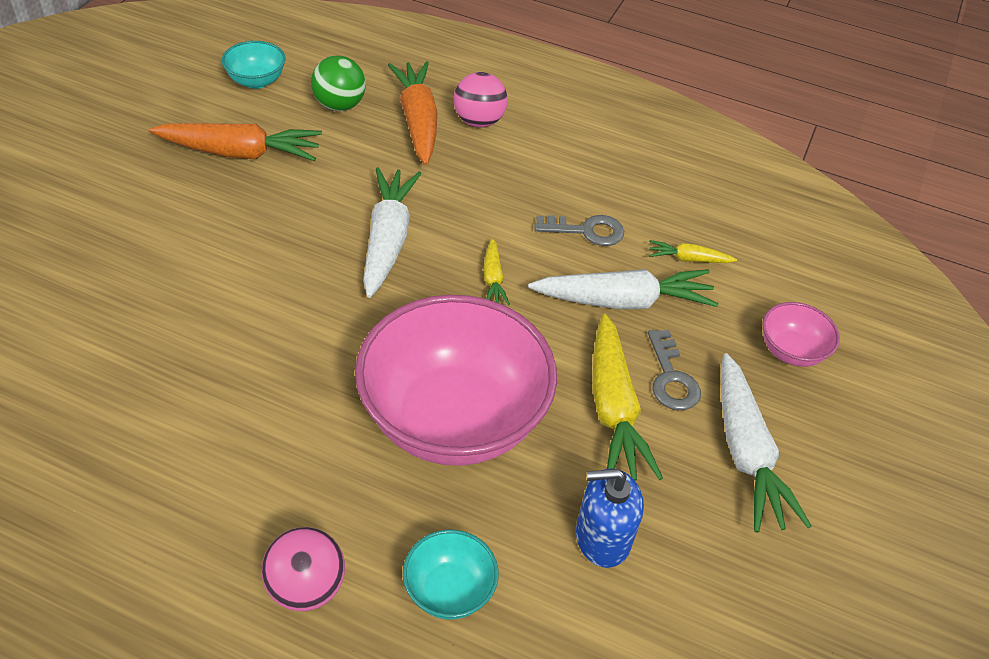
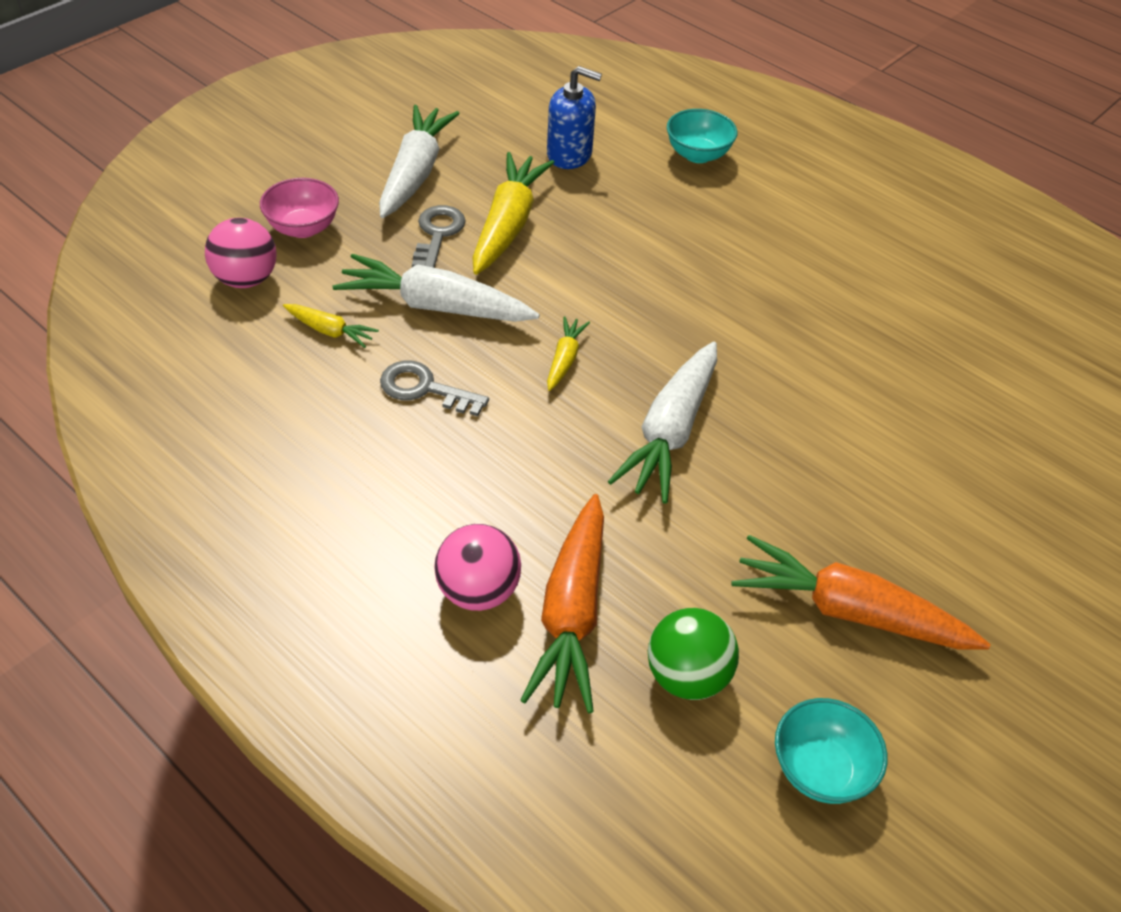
camera: 160 degrees left, 0 degrees up
(306, 587) = (802, 178): pink ball -> pink ball (246, 279)
(453, 419) = (657, 249): pink bowl -> none

